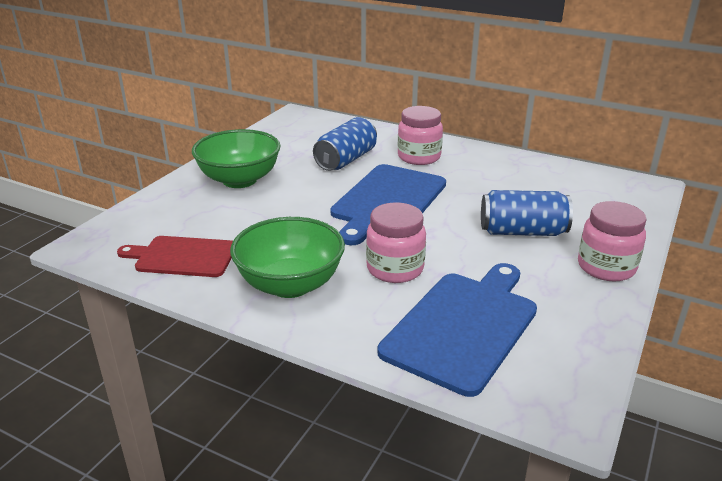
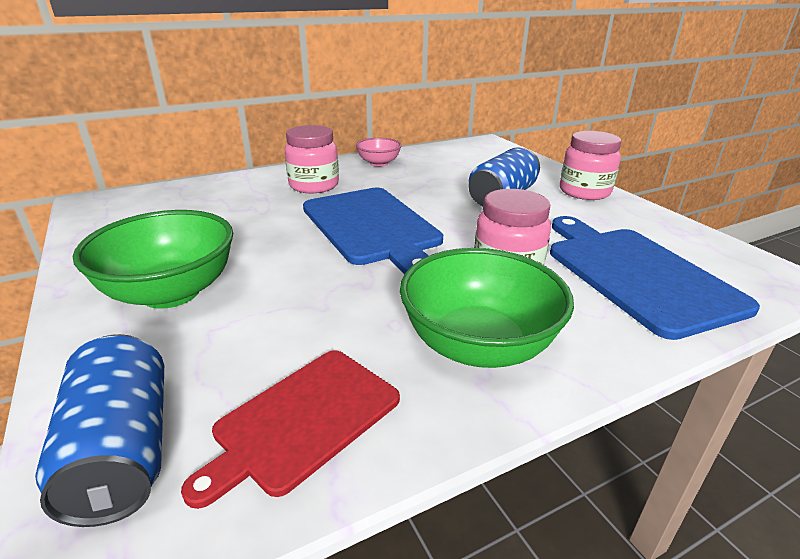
camera: 55 degrees left, 0 degrees up
(346, 160) = (253, 216): blue can -> blue can (123, 450)
(500, 161) = (378, 163): none -> pink bowl

